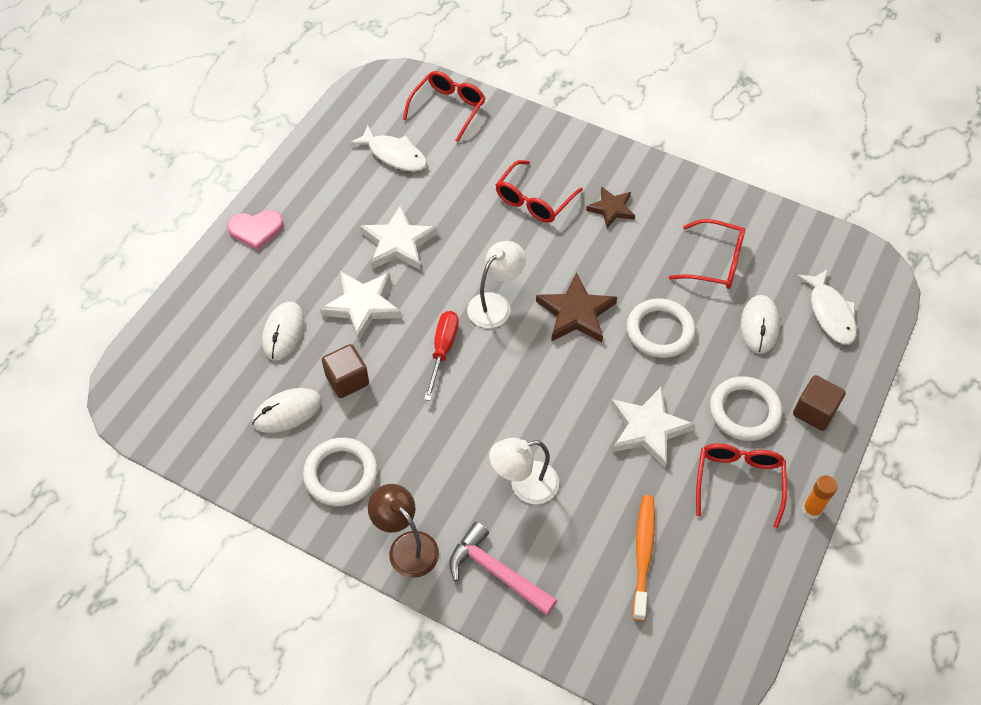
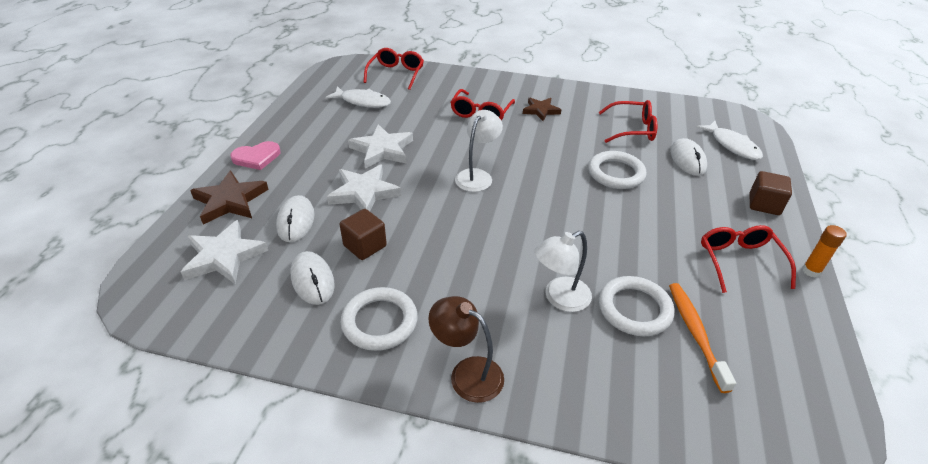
camera: 15 degrees left, 15 degrees down
(287, 412) = (312, 280): white mouse -> white mouse turned 75 degrees counterclockwise
(442, 350) = (444, 212): red screwdriver -> none
(496, 572) = (566, 378): pink hammer -> none
(576, 313) = (544, 172): brown star -> brown star (230, 201)
(648, 429) = (643, 237): white star -> white star (224, 256)
(744, 411) = (712, 213): white ring -> white ring (634, 309)

